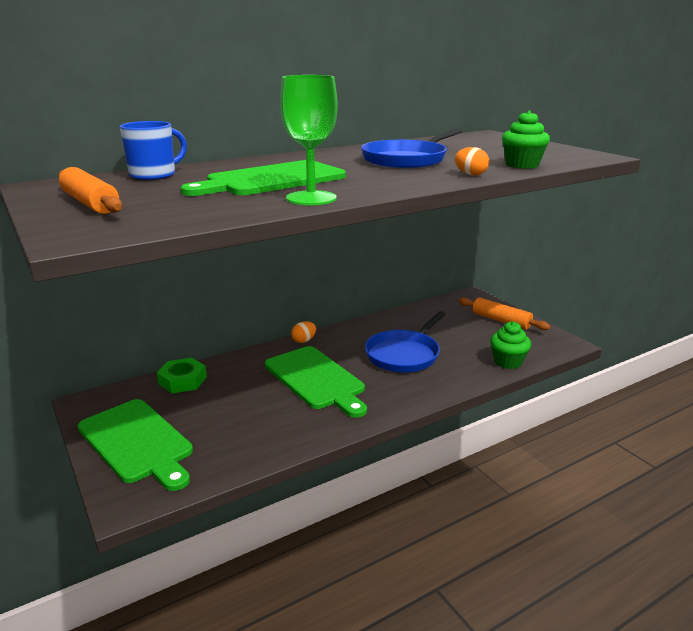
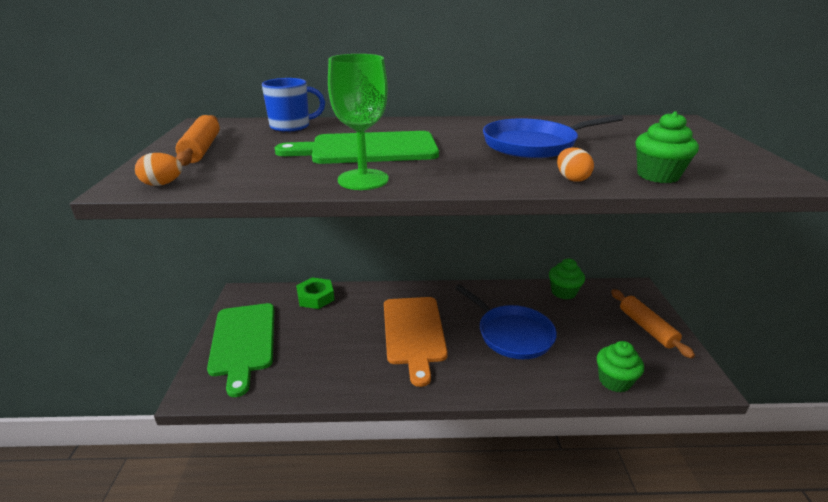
camera: 30 degrees right, 5 degrees up
(304, 341) = (435, 289): orange egg -> orange egg (162, 184)
(316, 379) = (414, 333): green cutting board -> orange cutting board
(404, 354) = (512, 334): blue pan -> blue pan turned 105 degrees counterclockwise
(418, 313) = (563, 292): none -> green cupcake

